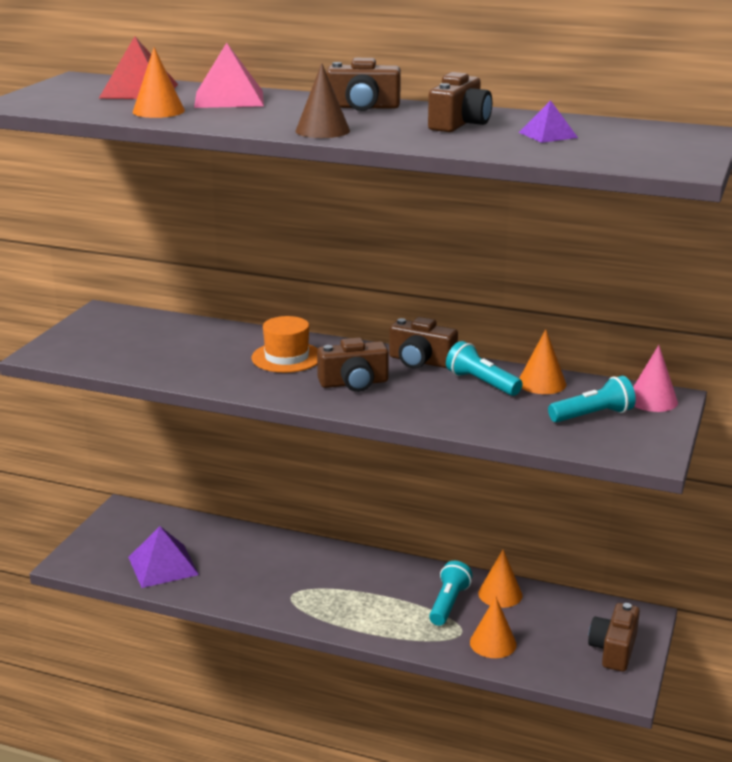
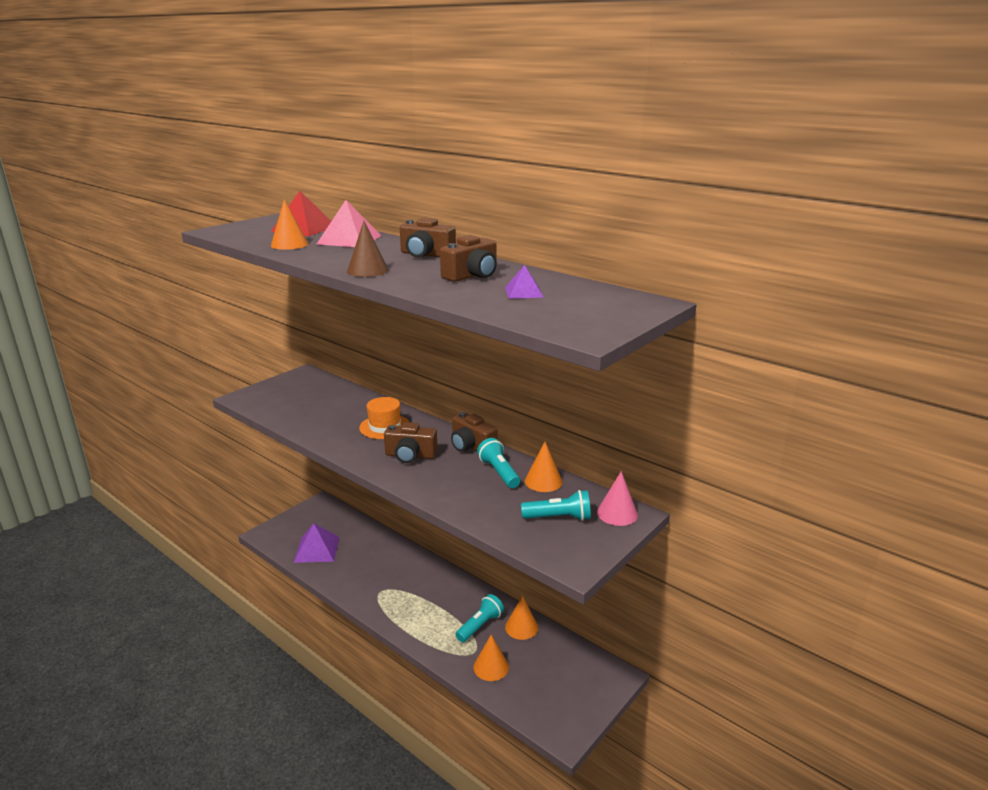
camera: 20 degrees right, 0 degrees up
(614, 649) = (577, 698): brown camera -> none

